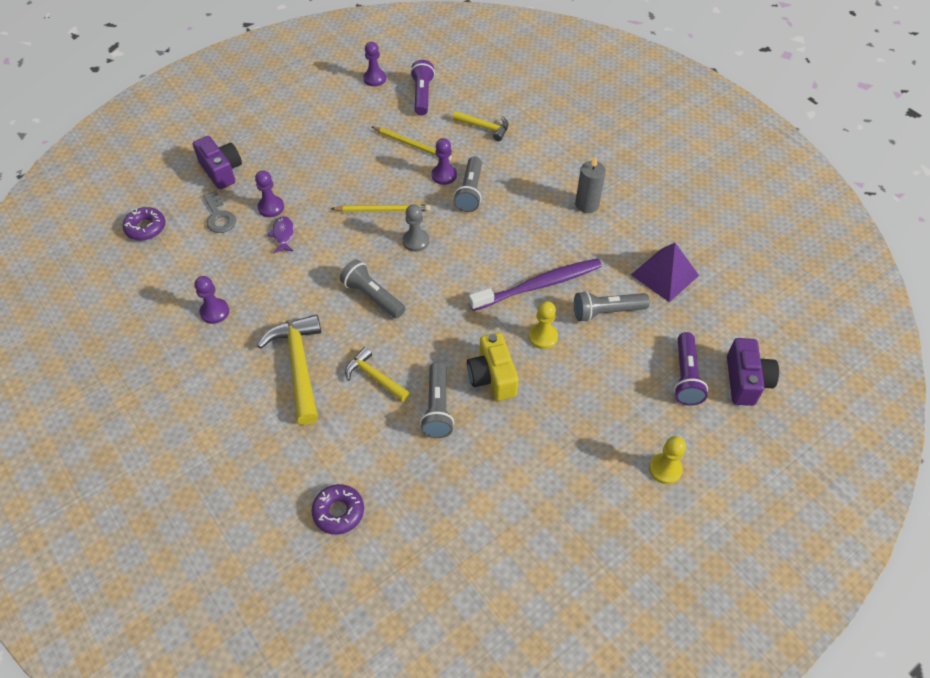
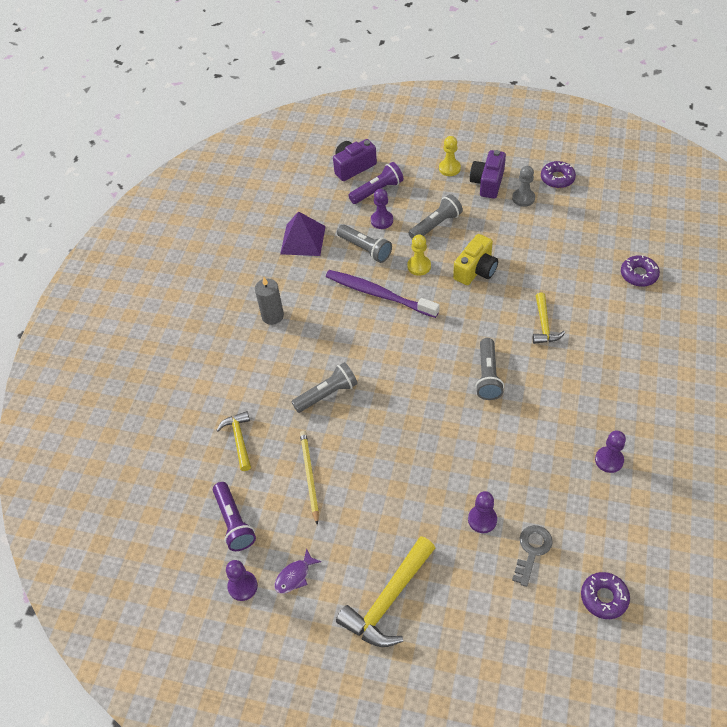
camera: 125 degrees left, 0 degrees up
(221, 171) = (486, 604): purple camera -> purple camera (487, 183)
(283, 235) = (498, 483): purple fish -> purple fish (294, 576)
(299, 366) = (584, 370): yellow hammer -> yellow hammer (388, 600)
(382, 210) = (403, 436): yellow pencil -> none
(415, 241) = (412, 390): grey pawn -> grey pawn (523, 198)
(422, 95) = (234, 522): purple flashlight -> purple flashlight turned 75 degrees counterclockwise
(437, 408) = (526, 280): grey flashlight -> grey flashlight (436, 225)
(444, 175) = (325, 425): purple pawn -> purple pawn (382, 220)
(548, 567) = (557, 178): none -> purple donut

